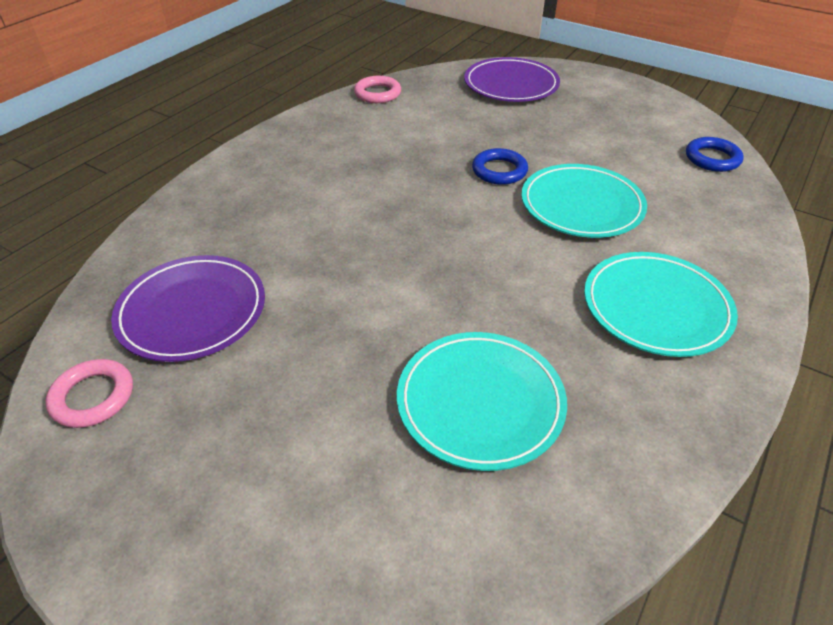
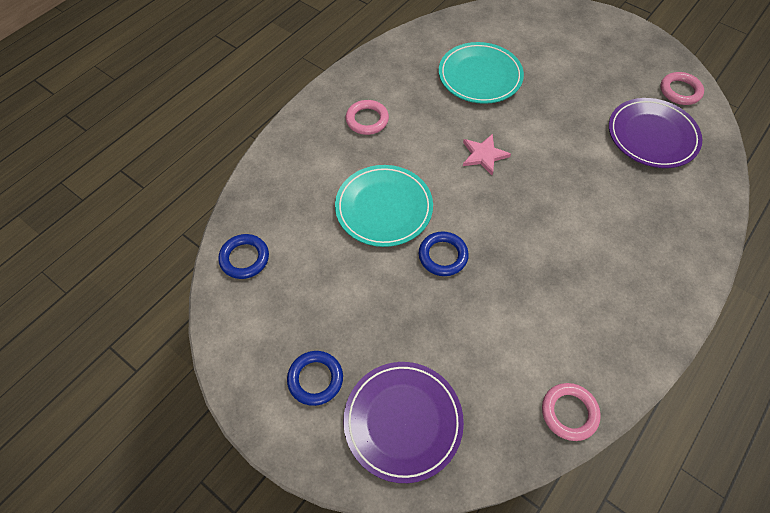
camera: 175 degrees left, 15 degrees up
(462, 269) = (483, 155): none -> pink star
(591, 98) = (315, 379): none -> blue ring
(656, 307) = (367, 120): turquoise plate -> pink ring

